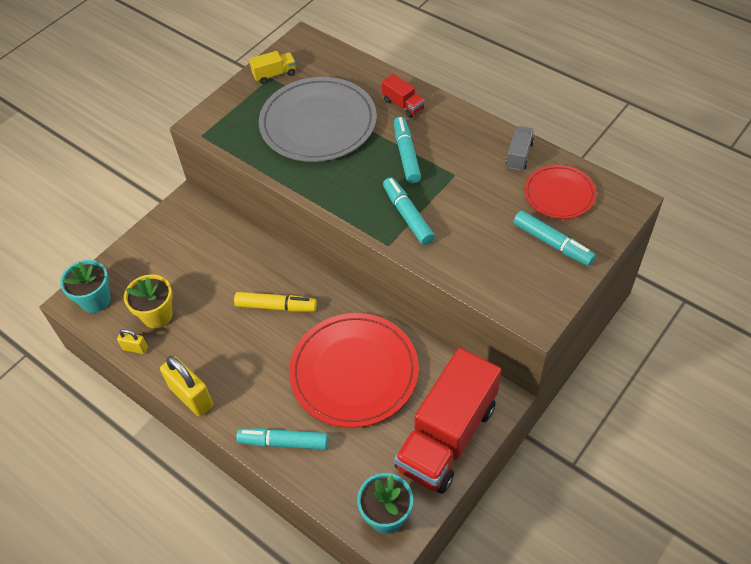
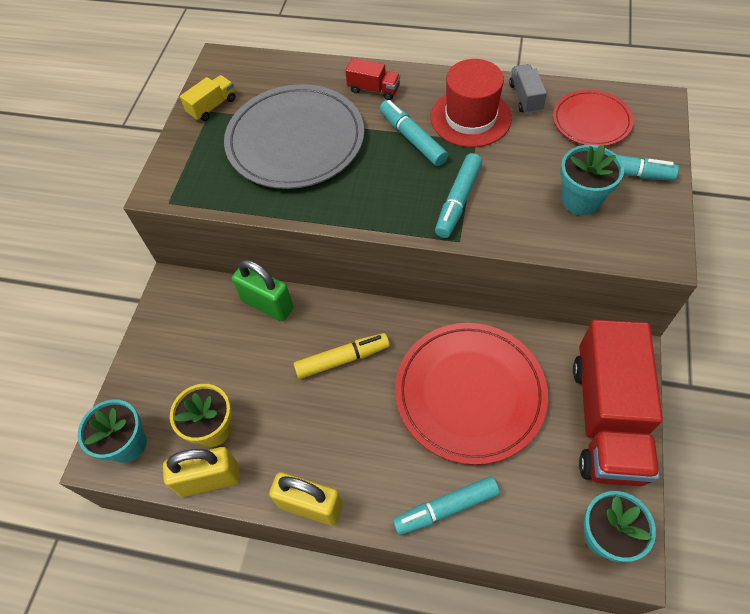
camera: 25 degrees left, 5 degrees up
(135, 348) = (210, 479): yellow padlock -> yellow padlock, size x1.95
(246, 243) = (267, 304): none -> green padlock
(407, 215) = (458, 201): turquoise marker -> turquoise marker turned 105 degrees counterclockwise
(463, 155) = (470, 117): none -> red hat
(503, 252) = (581, 200): none -> turquoise flower pot

